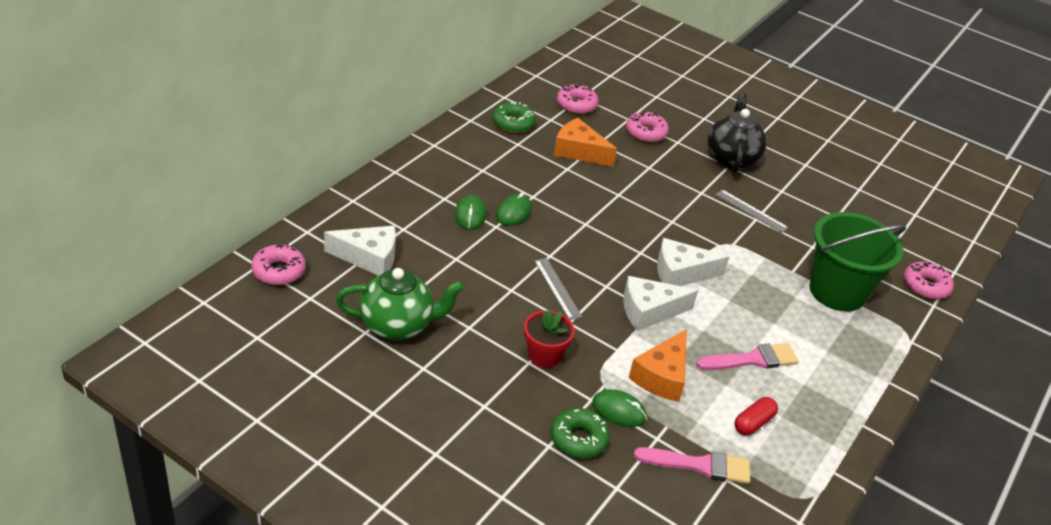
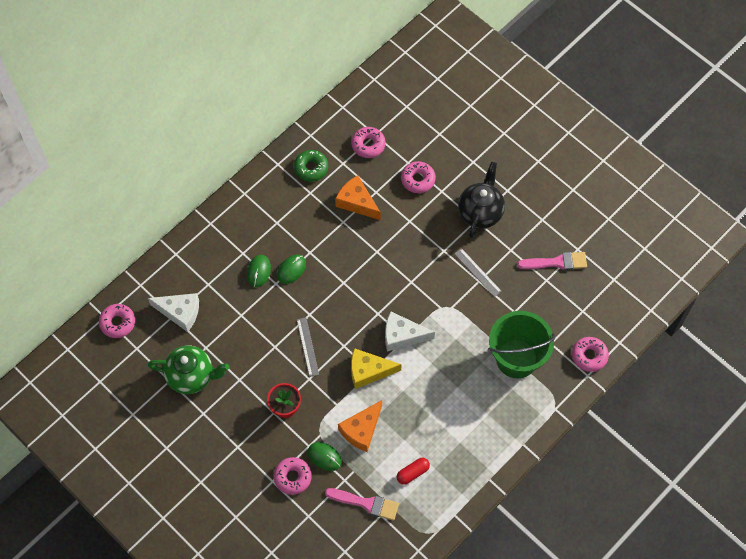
camera: 15 degrees right, 25 degrees up
(578, 439) = (292, 477): green donut -> pink donut
(649, 311) = (368, 371): white cheese -> yellow cheese
(752, 359) = (429, 419): pink brush -> pink brush (556, 262)

